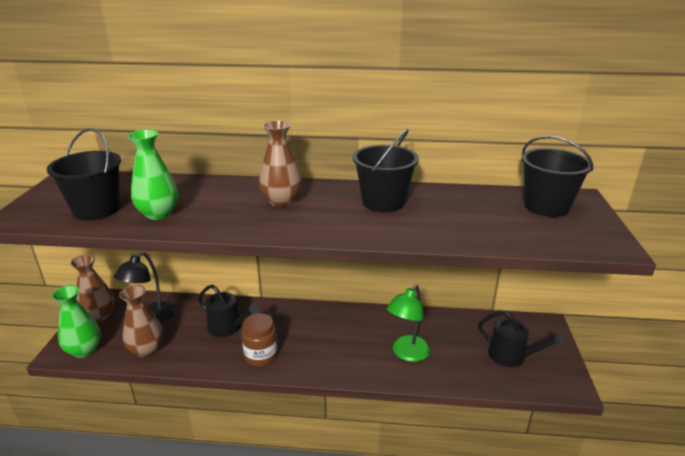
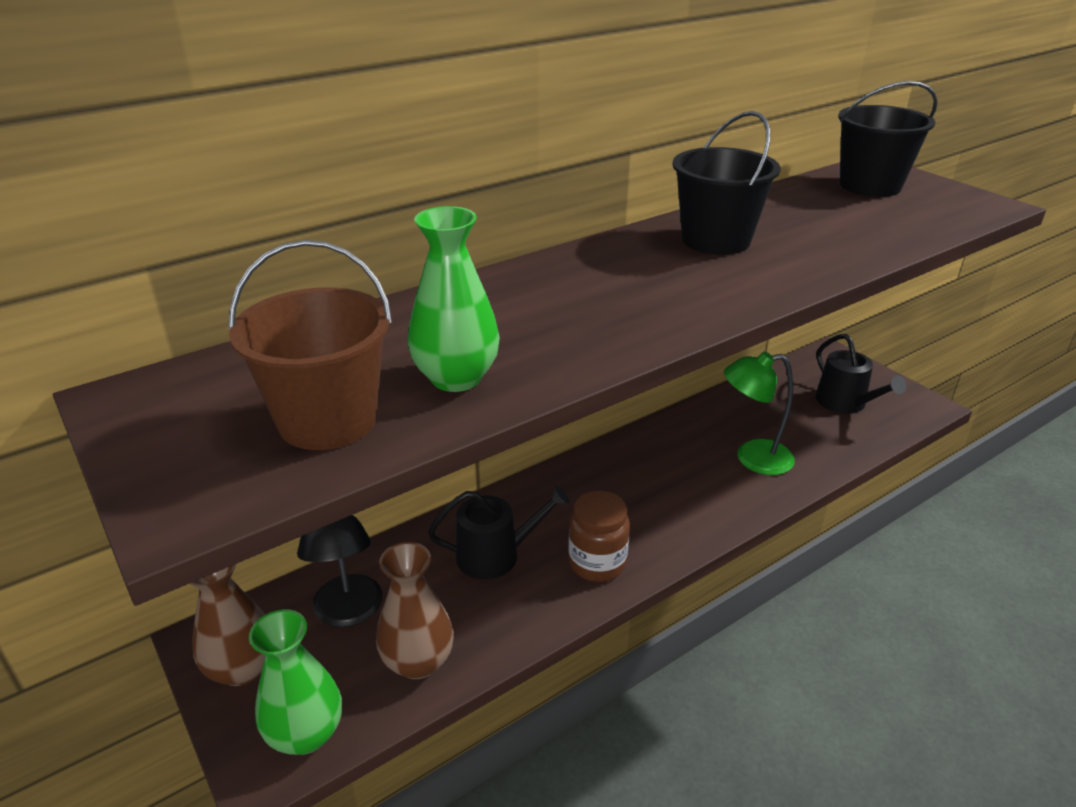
camera: 40 degrees left, 5 degrees up
(96, 209) = (328, 420): black bucket -> brown bucket
(281, 201) = (596, 287): brown vase -> none
(407, 353) = (752, 458): green lamp -> green lamp turned 90 degrees clockwise
(512, 356) = (845, 403): black watering can -> black watering can turned 75 degrees clockwise

